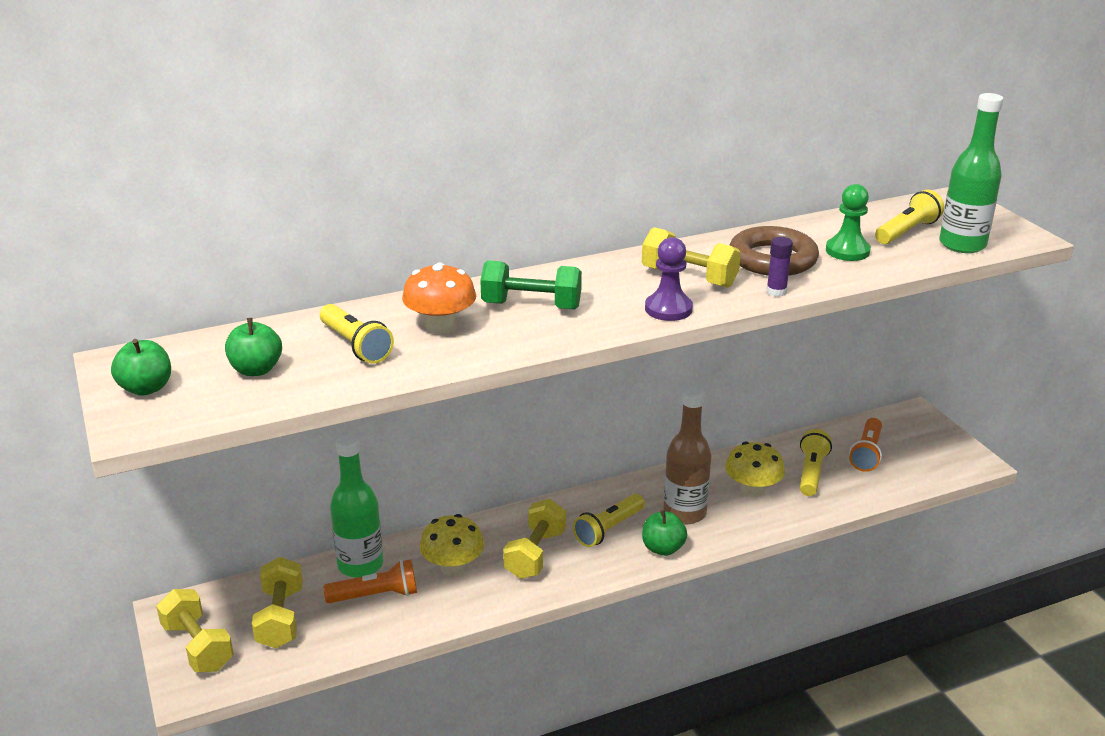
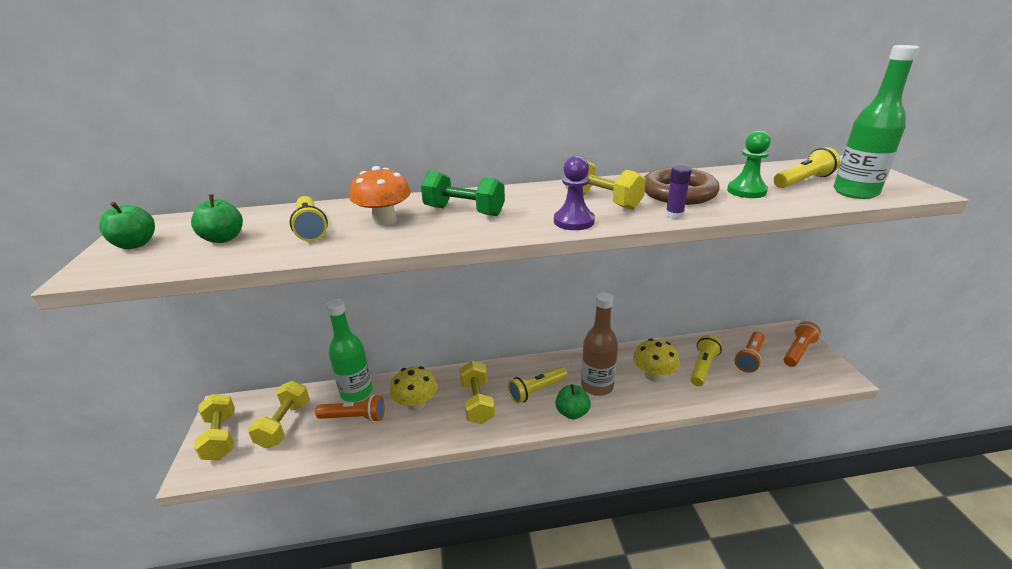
camera: 15 degrees right, 0 degrees up
(535, 554) = (477, 402): yellow dumbbell -> yellow dumbbell turned 45 degrees counterclockwise
(923, 438) = (798, 351): none -> orange flashlight

